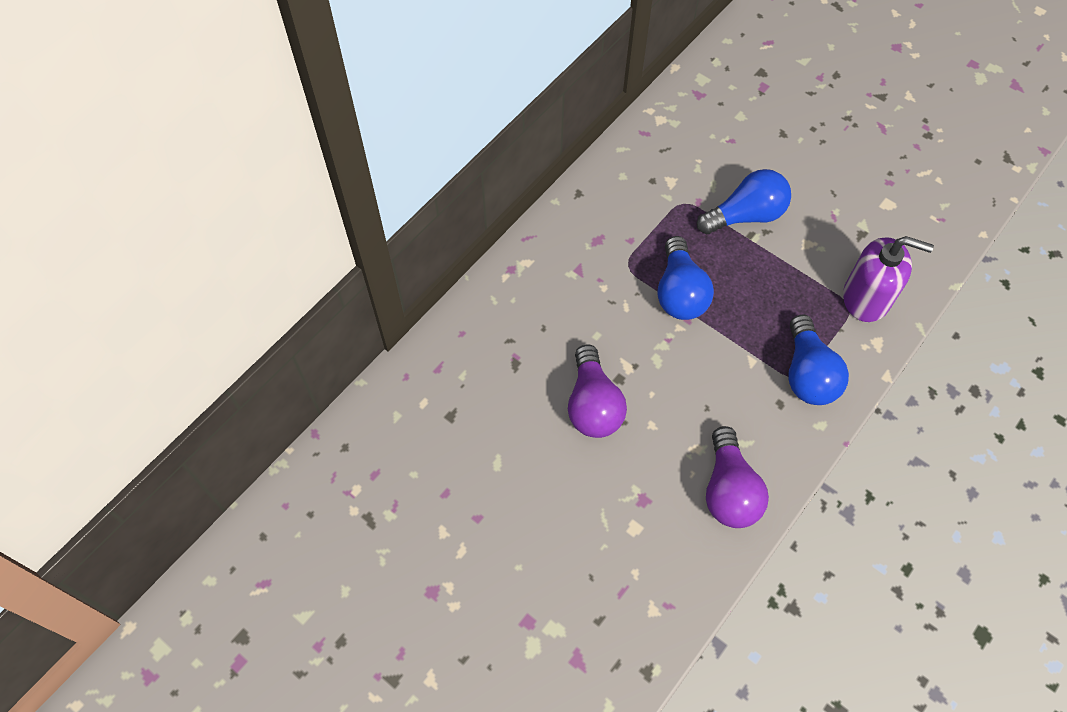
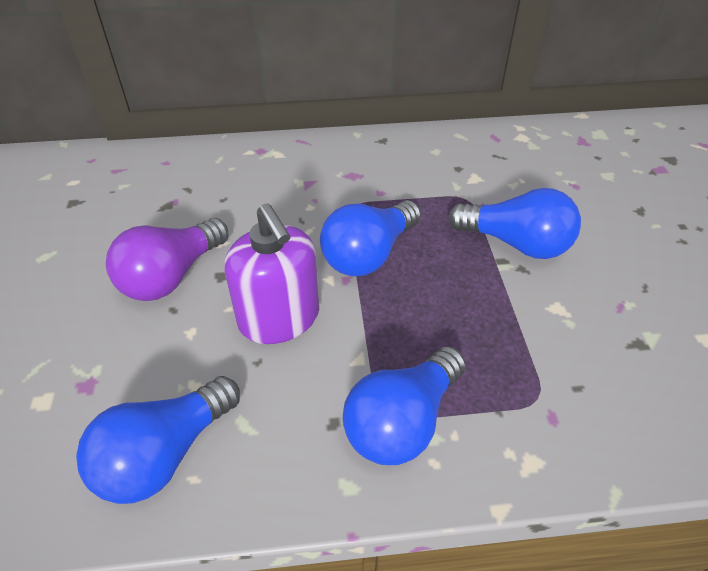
camera: 45 degrees right, 15 degrees down
(729, 490) = (164, 455): purple light bulb -> blue light bulb
(866, 298) = (572, 406): purple soap dispenser -> purple soap dispenser (279, 318)

